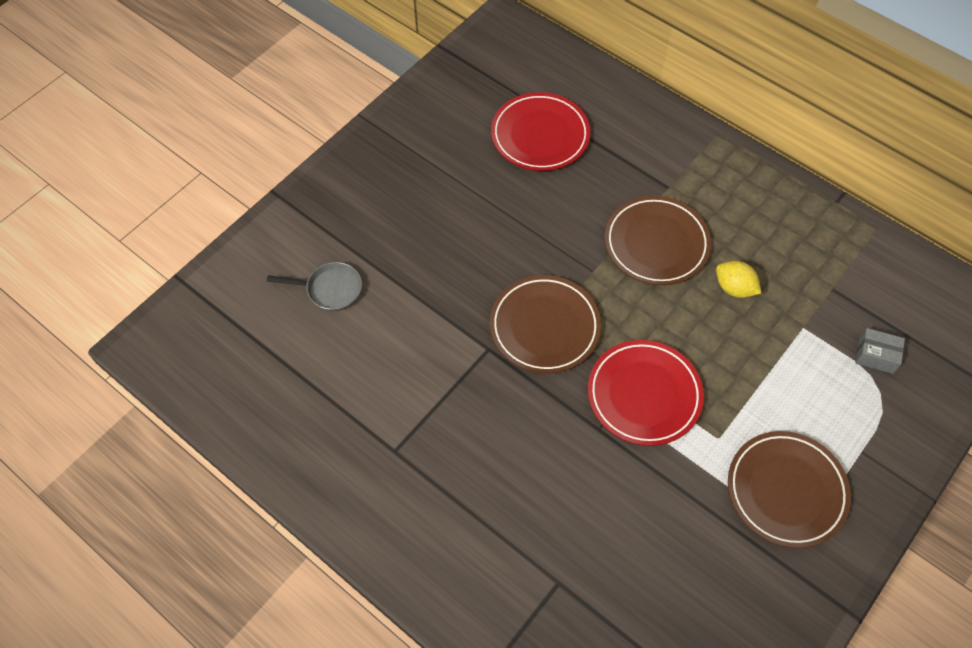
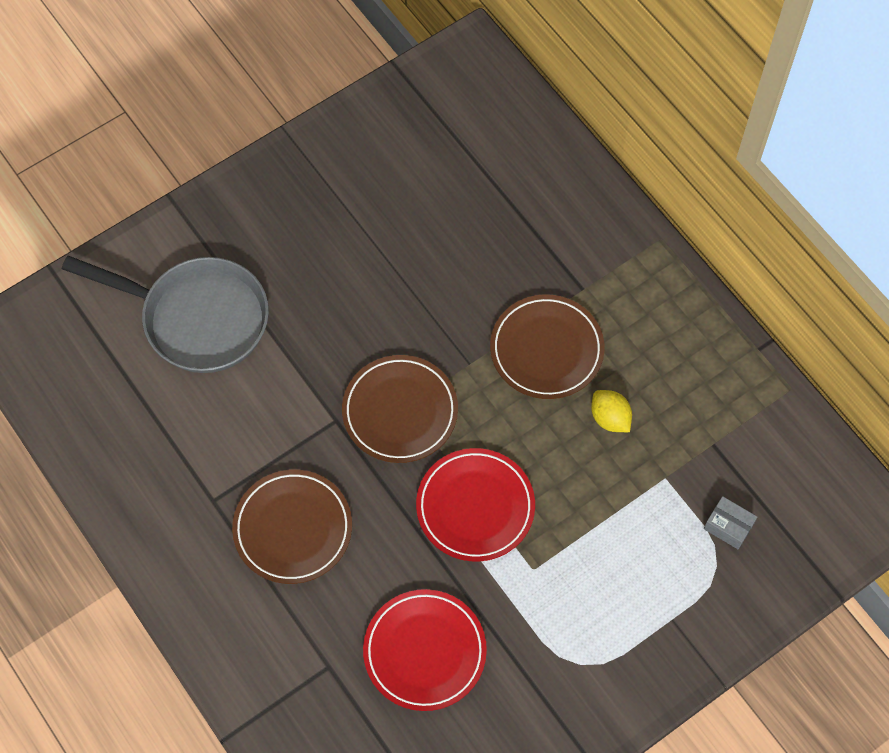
camera: 15 degrees right, 5 degrees up
(330, 289) = (197, 318): grey pan -> grey pan, size x2.18
(540, 135) = (466, 196): red plate -> red plate (424, 651)
(786, 491) = (580, 638): brown plate -> brown plate (293, 528)

